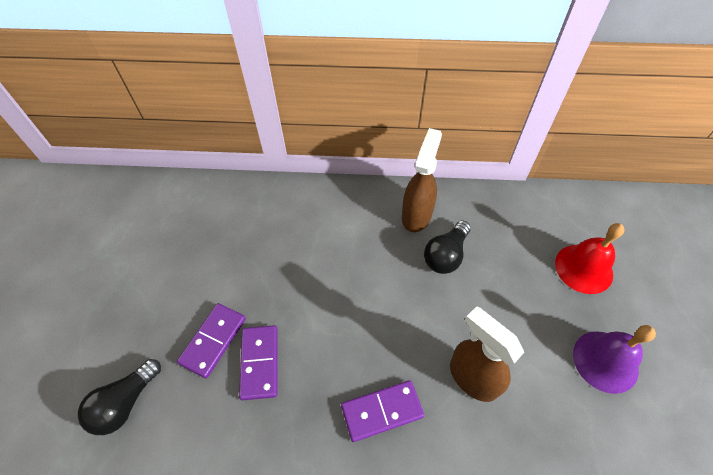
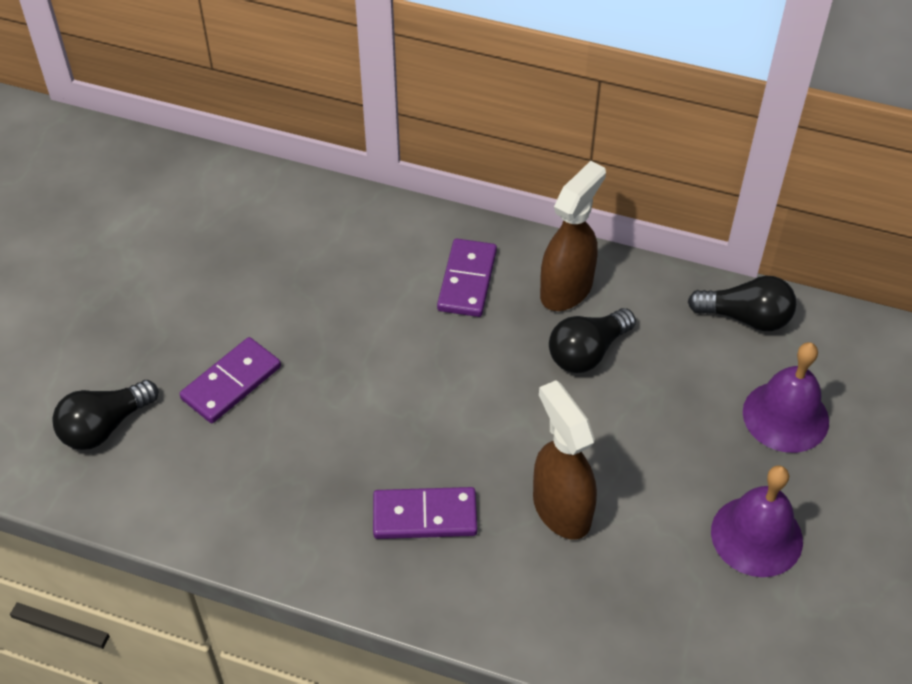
camera: 15 degrees right, 5 degrees down
(259, 363) = (284, 423): purple domino -> purple domino (467, 280)
(531, 207) = (745, 317): none -> black light bulb
(583, 268) = (785, 416): red bell -> purple bell

